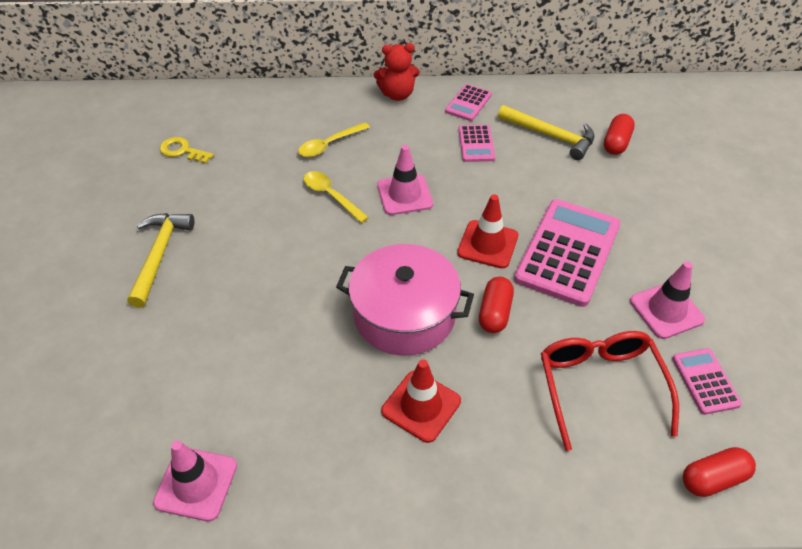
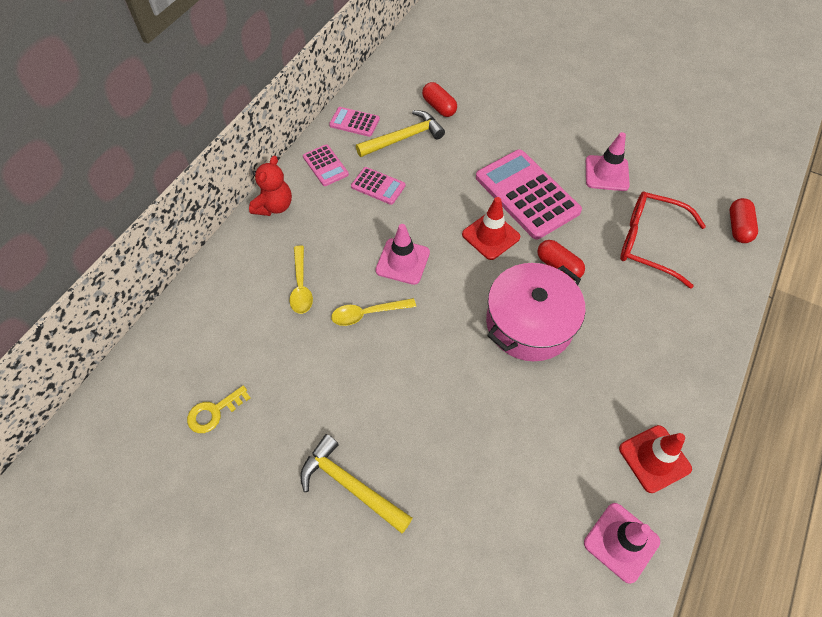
camera: 60 degrees left, 10 degrees up
(421, 406) = (618, 353): red traffic cone -> red traffic cone (654, 458)
(705, 381) = (670, 188): pink calculator -> pink calculator (354, 122)

